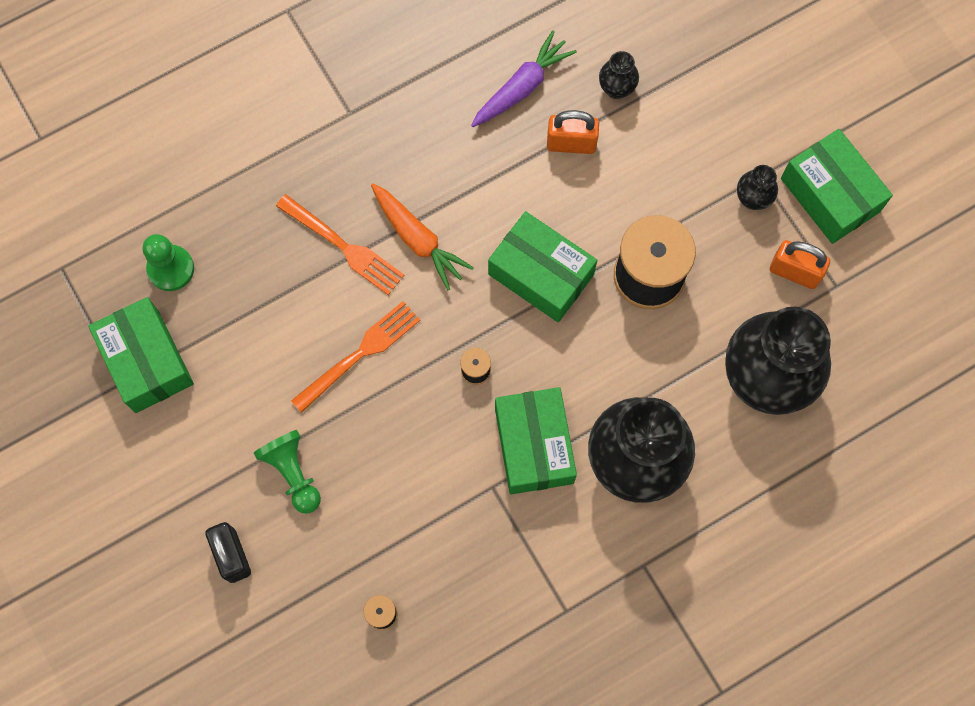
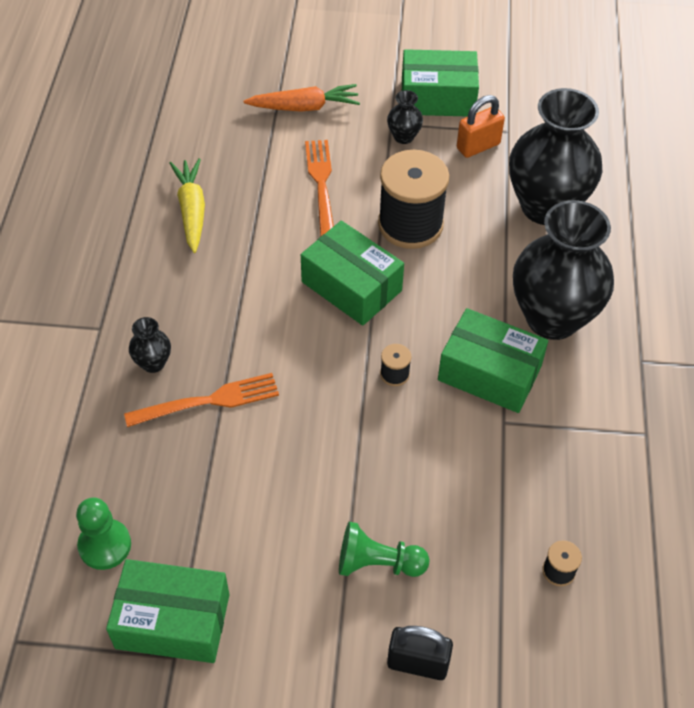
camera: 55 degrees left, 20 degrees down
(359, 354) = (312, 446): orange fork -> orange fork (321, 184)
(417, 239) = (250, 347): orange carrot -> orange carrot (304, 107)
(521, 87) = (192, 211): purple carrot -> yellow carrot
(541, 274) = (351, 286): green box -> green box turned 60 degrees clockwise
(571, 143) = (265, 208): orange padlock -> none
(616, 89) = (249, 159): black vase -> black vase (153, 363)

